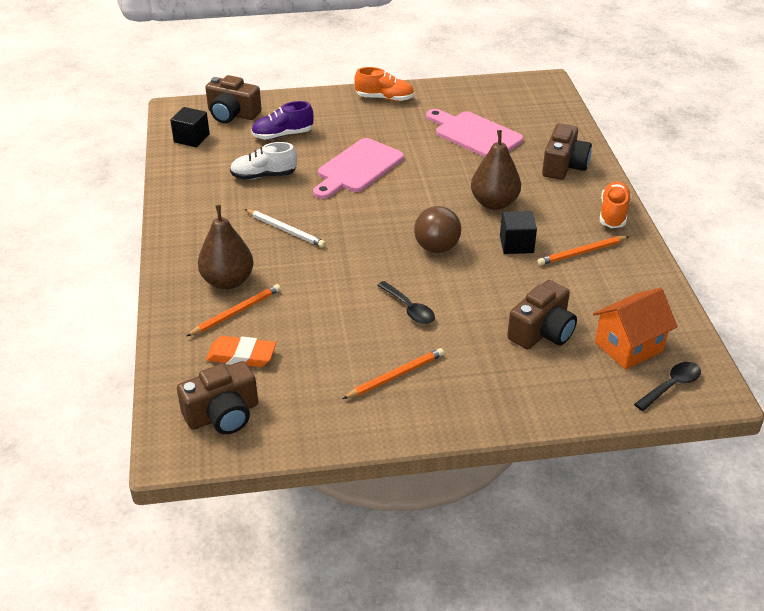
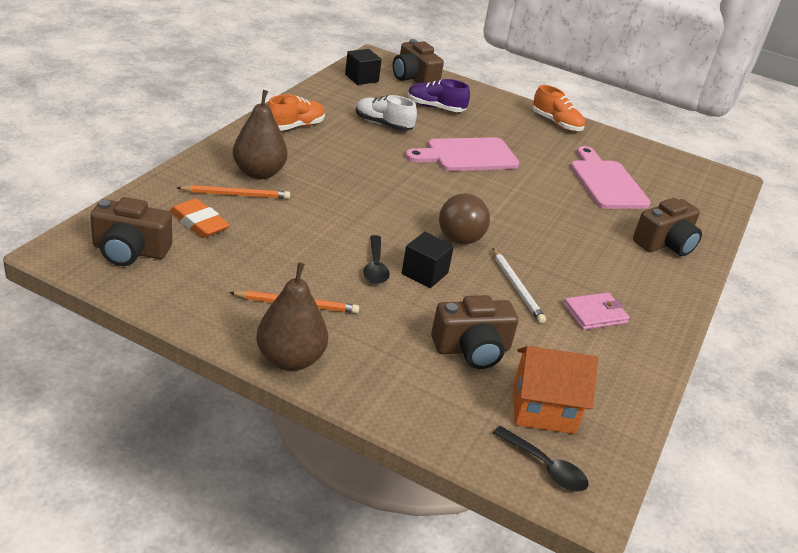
camera: 30 degrees right, 5 degrees down
(285, 230) = (350, 165): white pencil -> white pencil (517, 287)
(494, 203) = (557, 236): brown pear -> brown pear (290, 359)
(516, 244) = (538, 275): black cube -> black cube (424, 273)
(582, 253) = (595, 314): orange pencil -> pink wallet
(613, 214) = (668, 303): orange shoe -> orange shoe (295, 126)
(671, 386) = (545, 467): black spoon -> black spoon turned 45 degrees clockwise

